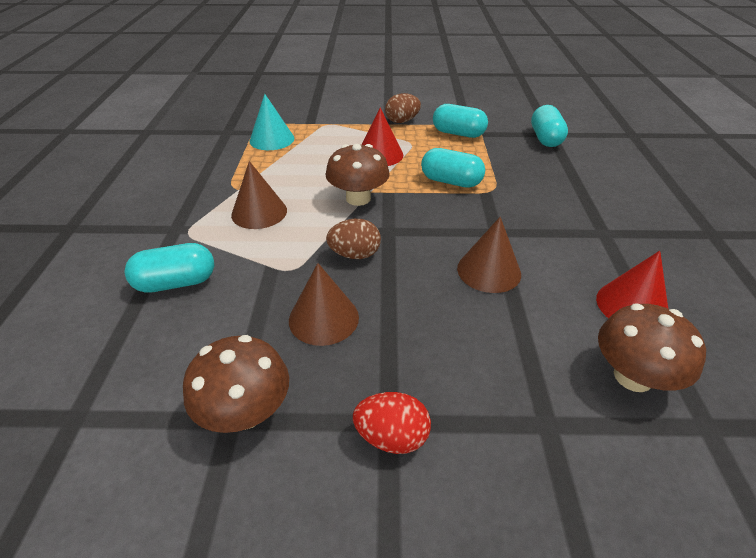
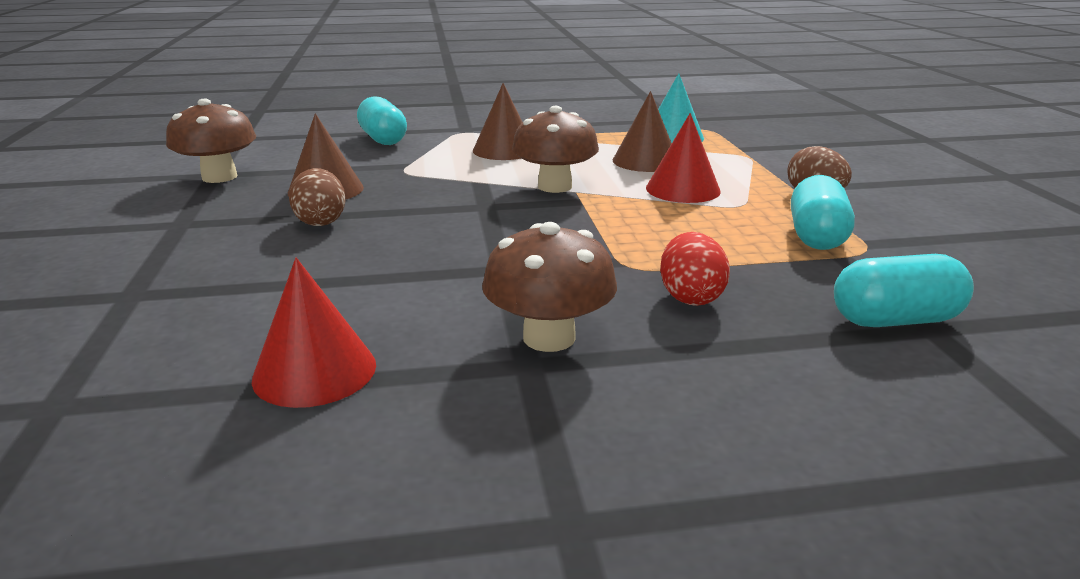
camera: 80 degrees right, 15 degrees down
(355, 254) = (432, 193): brown egg -> brown egg (321, 221)
(392, 437) = (162, 225): red egg -> red egg (690, 297)
(451, 181) = (635, 235): turquoise capsule -> none
(489, 271) = (405, 264): brown cone -> brown cone (645, 161)
(633, 376) = (169, 355): brown mushroom -> brown mushroom (549, 337)

